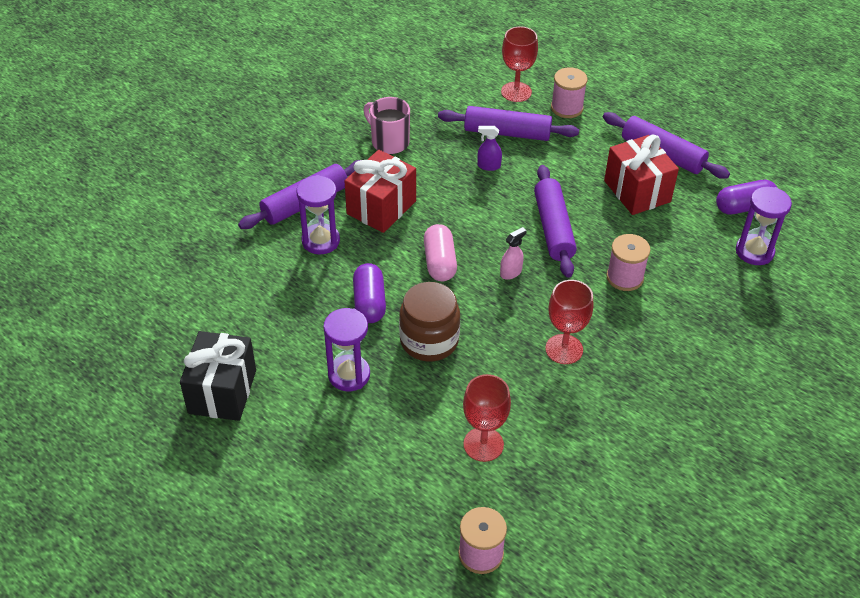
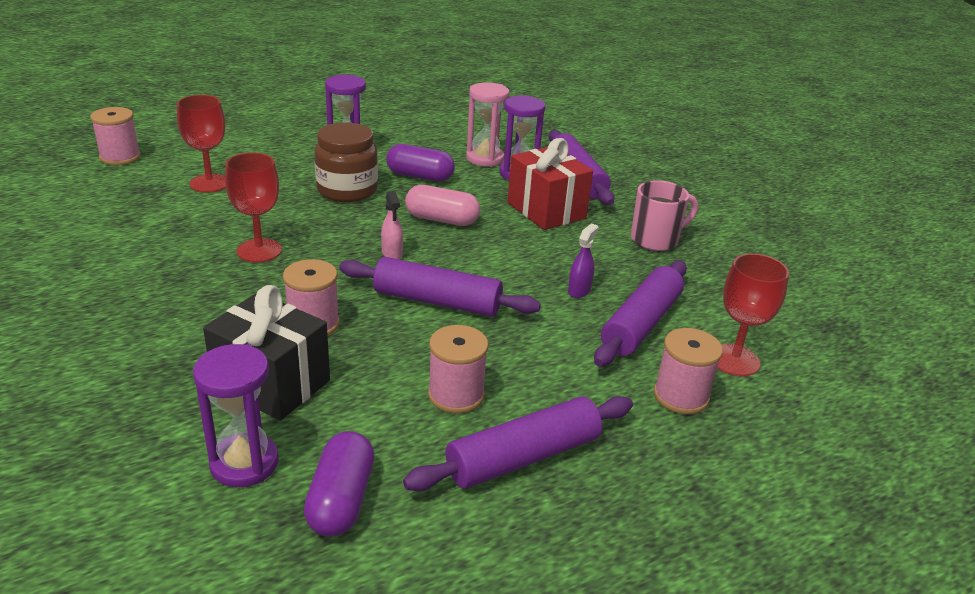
camera: 110 degrees right, 15 degrees down
(222, 391) = (383, 110): black gift -> black gift (272, 383)
(302, 271) = (485, 158): none -> pink hourglass
(637, 191) = (456, 395): red gift -> pink spool

